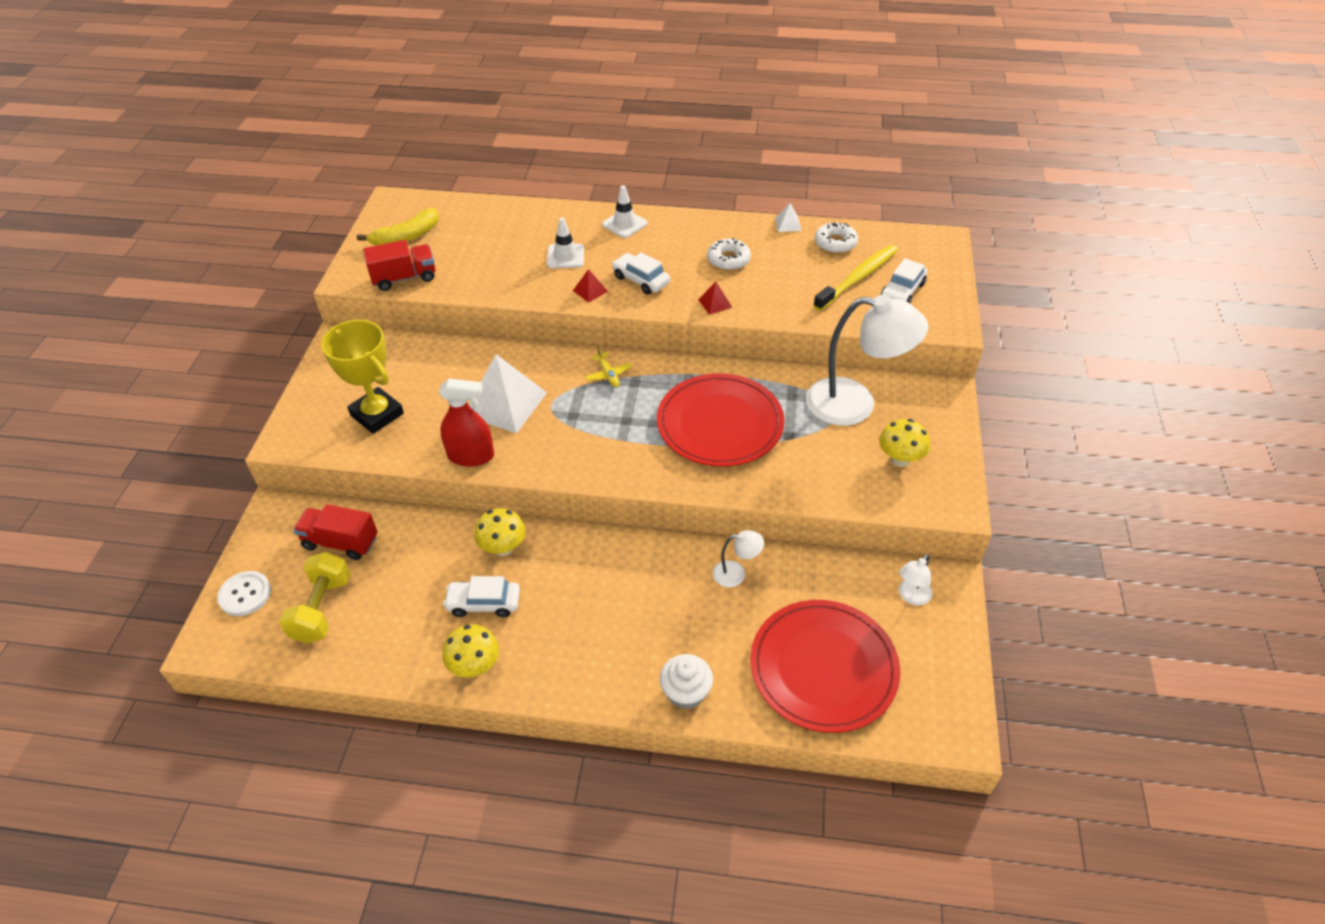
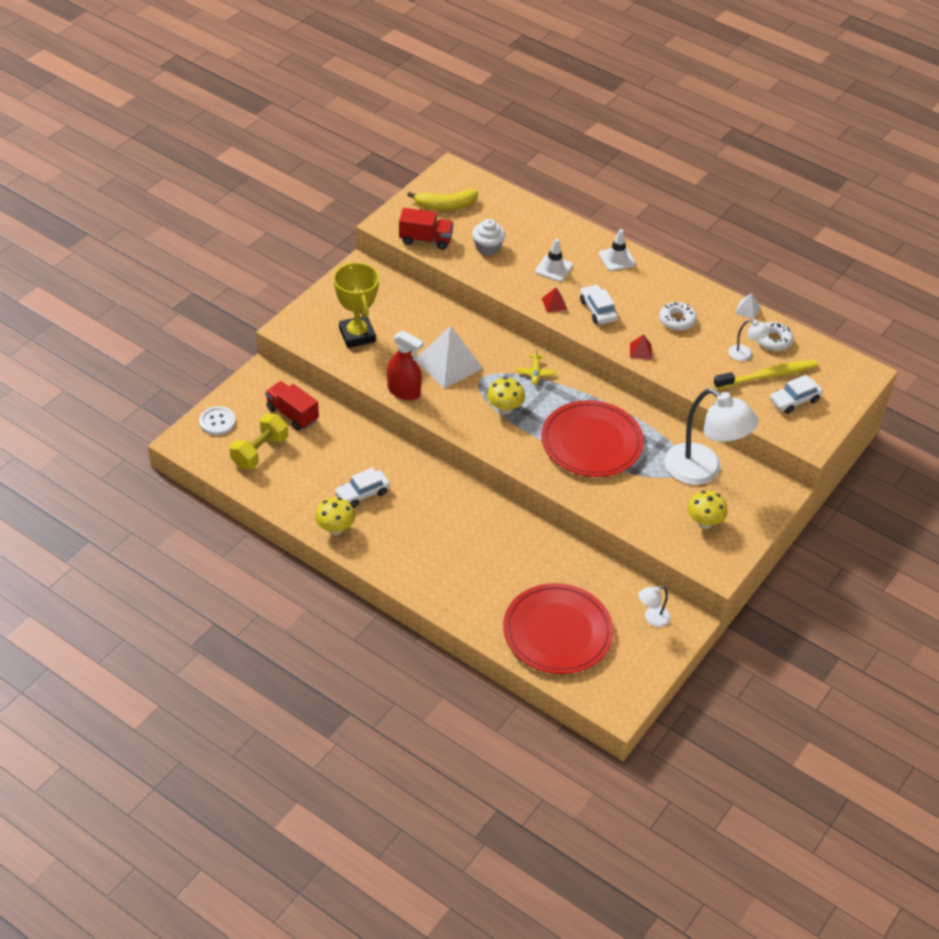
camera: 25 degrees right, 0 degrees up
(484, 603) = (362, 493): white car -> white car turned 60 degrees counterclockwise
(503, 548) = (395, 464): yellow mushroom -> yellow mushroom (505, 409)
(686, 692) = (458, 604): white cupcake -> white cupcake (487, 247)
(736, 573) = (541, 550): white lamp -> white lamp (745, 355)

